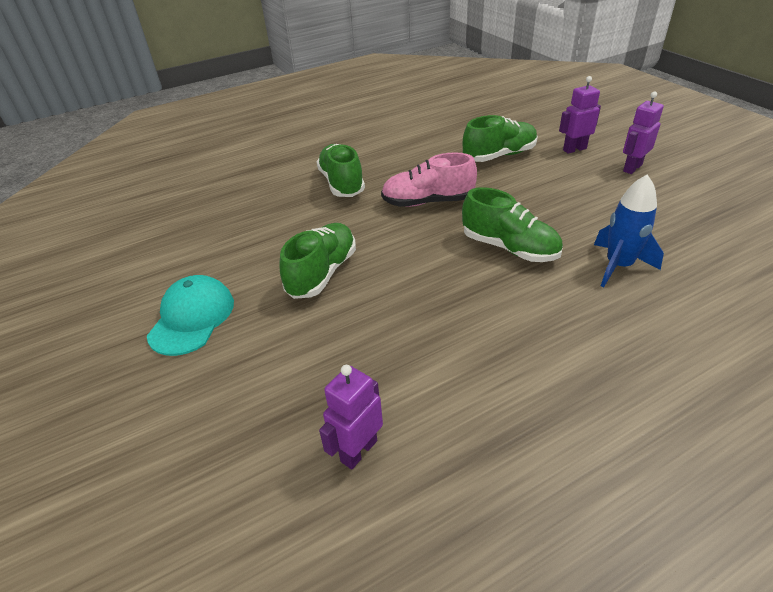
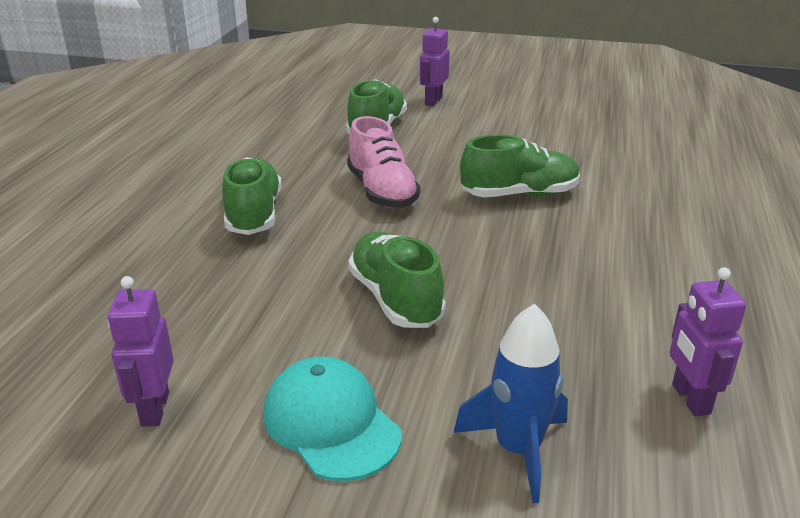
camera: 50 degrees left, 10 degrees down
(342, 183) = (254, 214): green shoe -> green shoe turned 60 degrees clockwise
(427, 202) = (382, 191): pink shoe -> pink shoe turned 60 degrees counterclockwise
(618, 266) = (613, 170): blue rocket -> blue rocket (518, 450)
(632, 168) = (502, 100): purple robot -> purple robot (154, 409)

